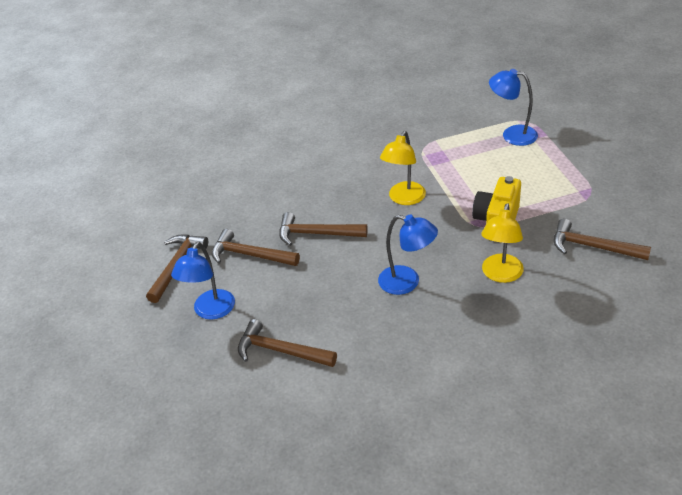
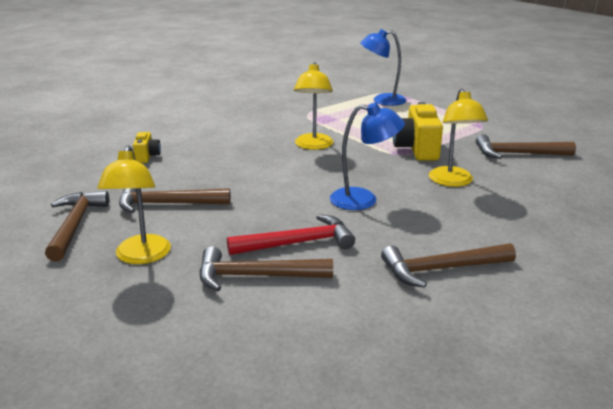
camera: 25 degrees left, 15 degrees down
(210, 311) = (141, 257): blue lamp -> yellow lamp
(257, 189) = (147, 157): none -> yellow camera
(316, 234) = (237, 179): brown hammer -> brown hammer (441, 269)
(327, 322) = (297, 243): none -> red hammer

